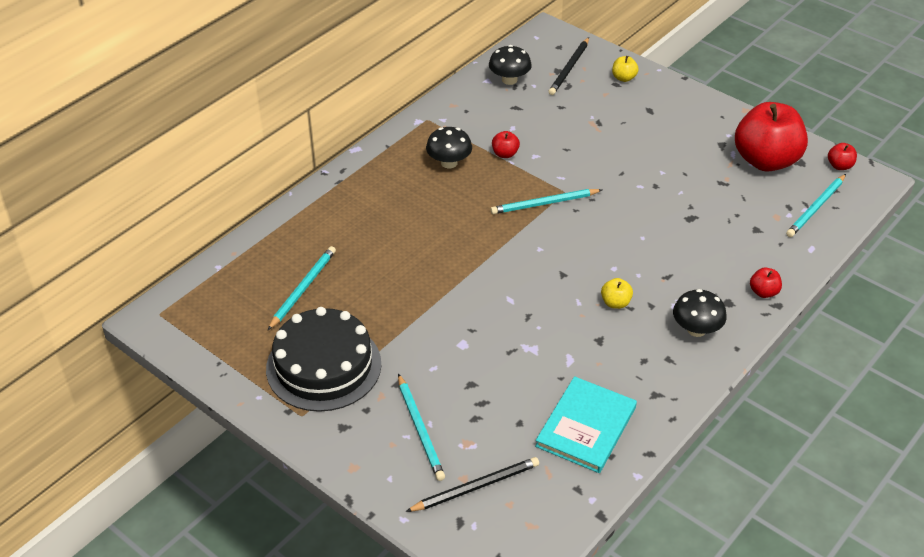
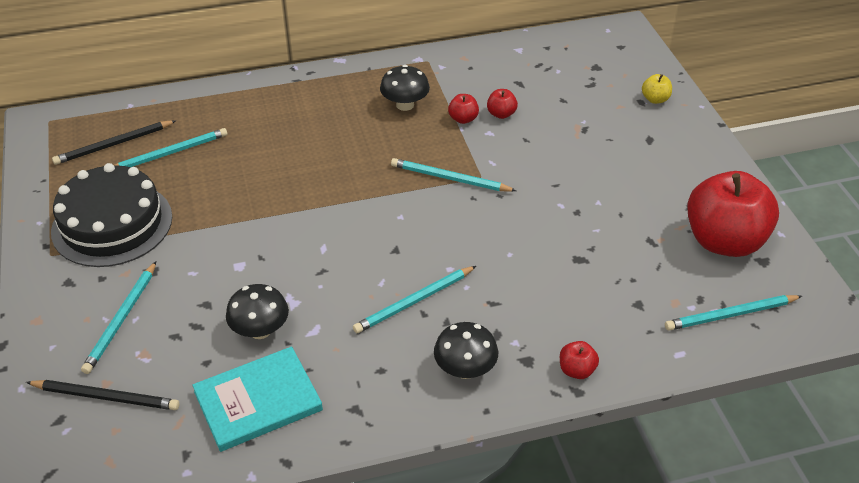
camera: 35 degrees right, 0 degrees up
(509, 80) = (540, 57): black mushroom -> black mushroom (260, 330)
(569, 68) = (609, 69): black pencil -> black pencil (114, 144)
(615, 303) = (414, 301): yellow apple -> turquoise pencil
(839, 166) = (806, 285): red apple -> red apple (501, 114)

